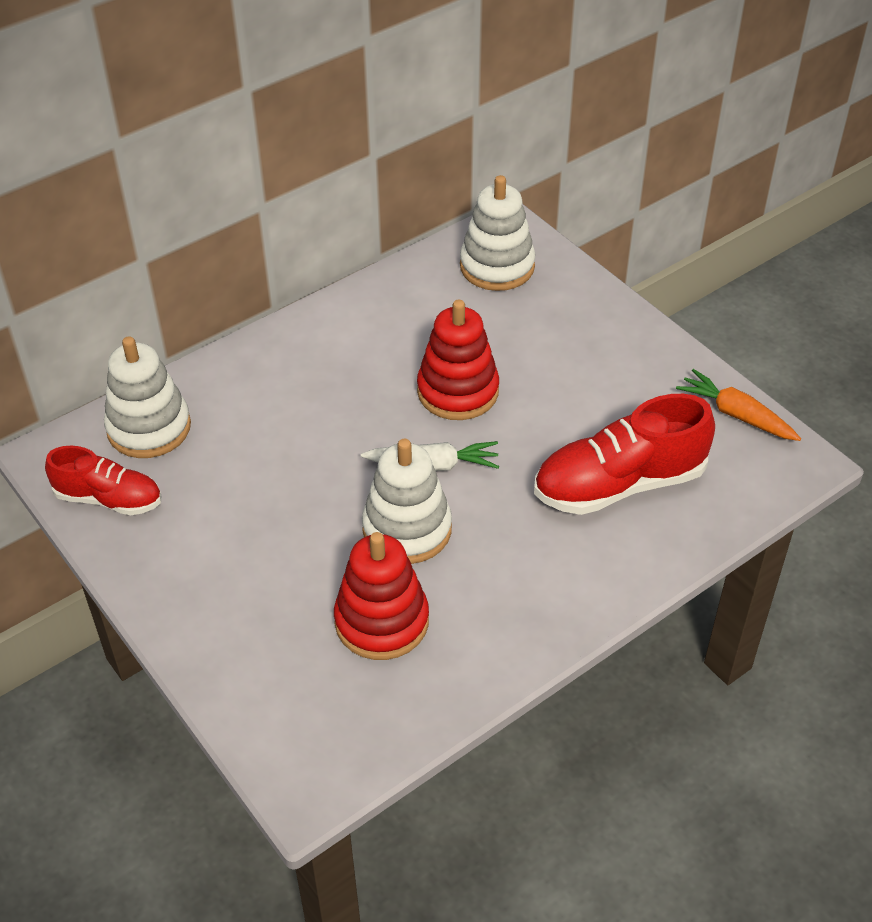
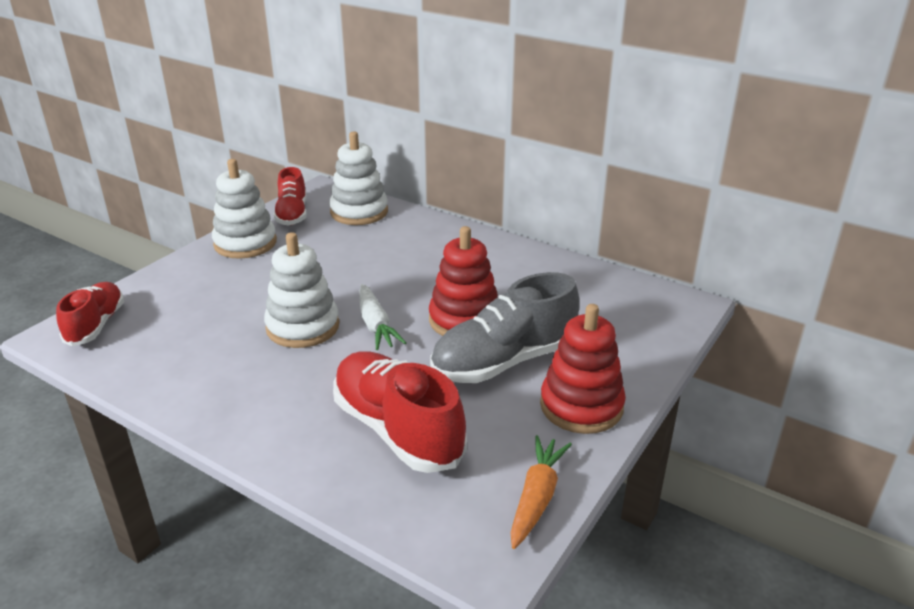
camera: 70 degrees right, 15 degrees down
(302, 741) = (96, 325): none -> red shoe
(382, 621) = (208, 334): red stacking toy -> red stacking toy (581, 406)
(497, 266) = (631, 309): white stacking toy -> white stacking toy (245, 243)
(543, 381) = (504, 361): none -> grey shoe

